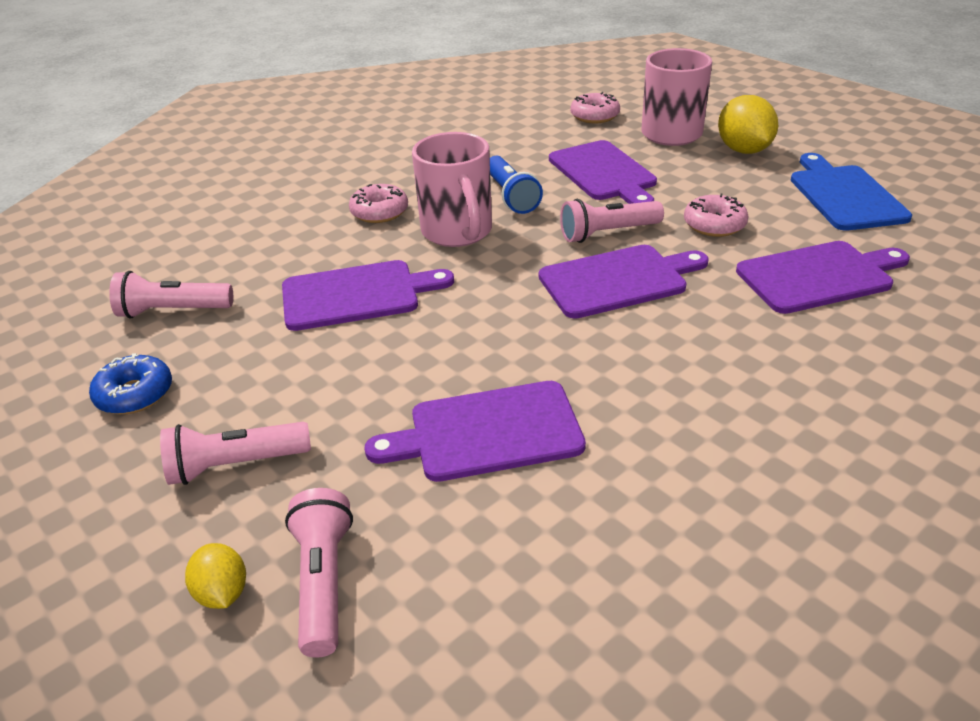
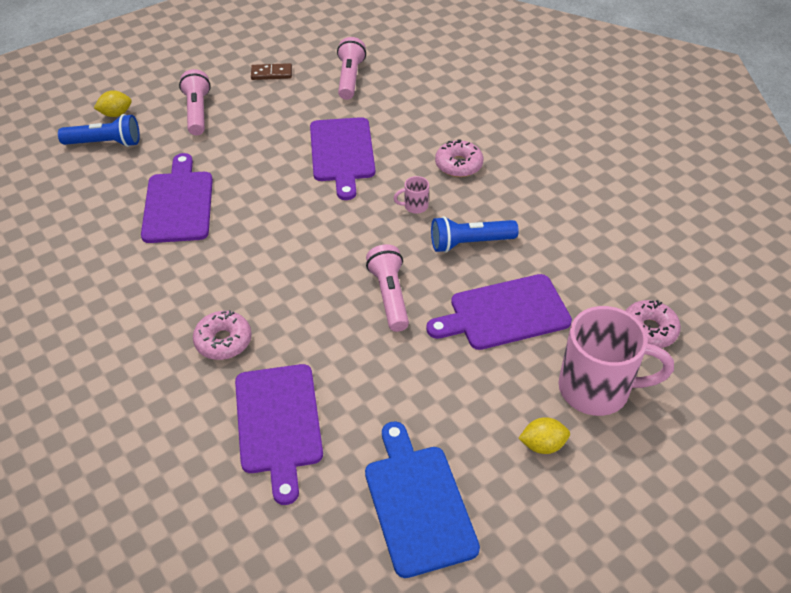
camera: 95 degrees right, 10 degrees up
(135, 394) = (271, 73): blue donut -> brown domino
(323, 582) = (105, 143): pink flashlight -> blue flashlight
(458, 232) = (415, 206): pink mug -> pink mug, size x0.41
(618, 280) = (316, 289): purple cutting board -> none
(714, 225) = (385, 373): pink donut -> pink donut (223, 341)
(743, 150) = (542, 445): yellow lemon -> yellow lemon, size x0.56
(845, 195) = (418, 504): blue cutting board -> blue cutting board turned 105 degrees counterclockwise

